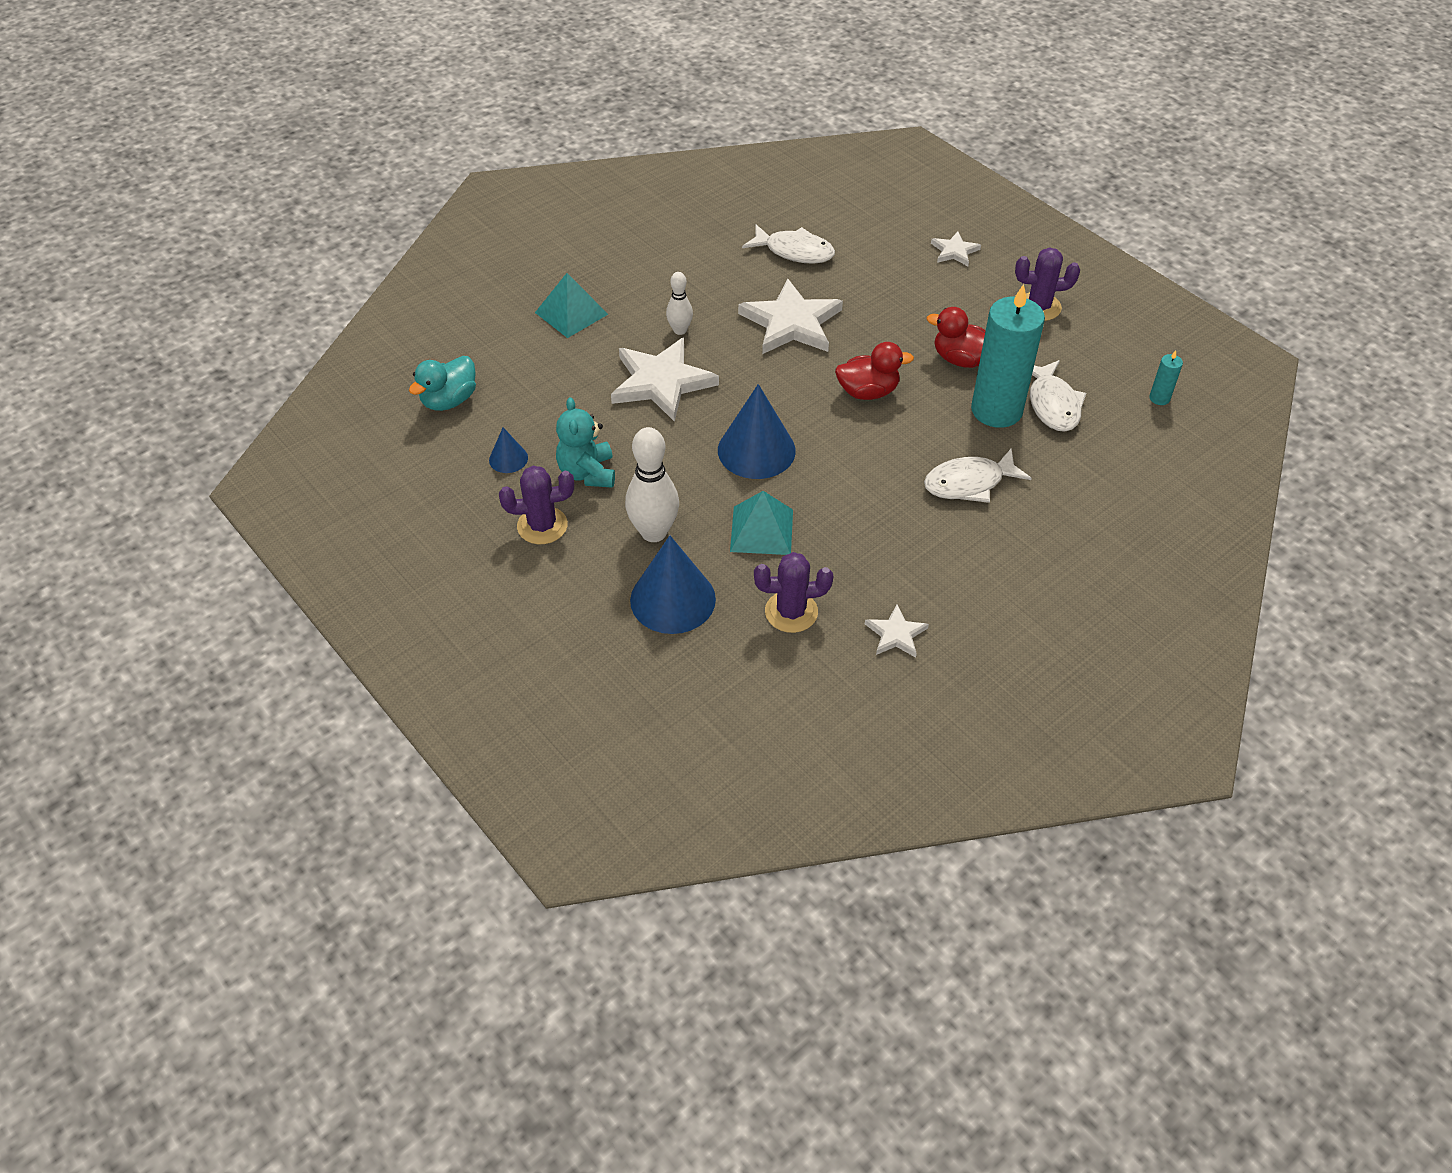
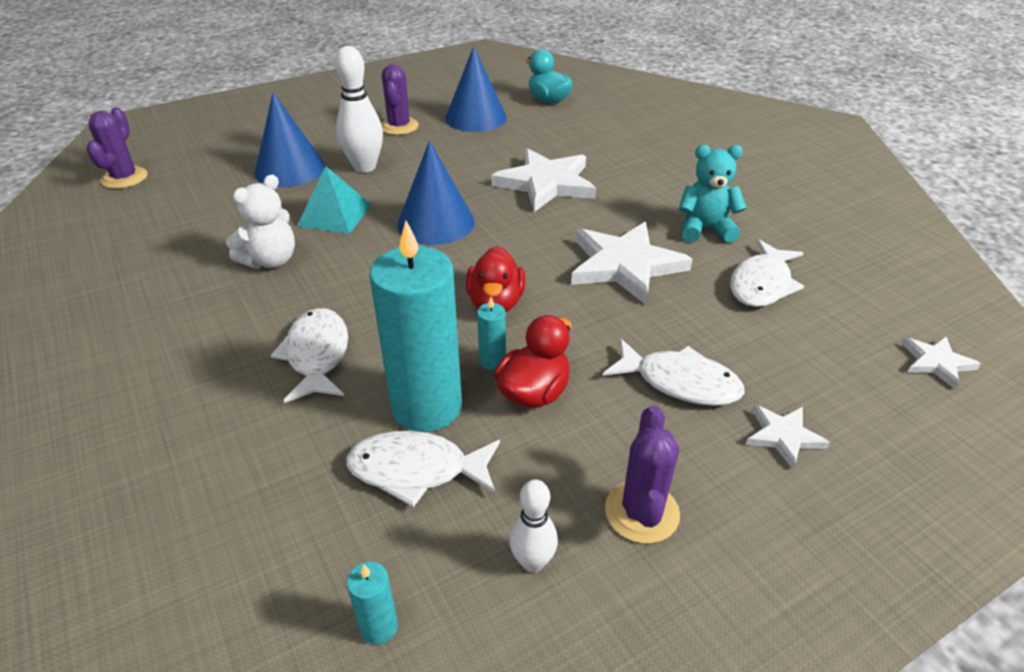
camera: 100 degrees right, 10 degrees down
(508, 459) = (476, 118): blue cone -> blue cone, size x2.02
(571, 313) = (650, 149): turquoise pyramid -> none
(587, 473) = (445, 145): turquoise teddy bear -> turquoise teddy bear (705, 229)
(680, 330) = (620, 198): white bowling pin -> white bowling pin (532, 562)
(791, 612) = (234, 219): purple cactus -> purple cactus (124, 178)
(855, 555) = (270, 260): none -> white teddy bear
(896, 634) = (163, 269): white star -> white star (936, 363)
(923, 293) = (679, 382): none -> white fish
(937, 384) = (492, 361): none -> turquoise candle

